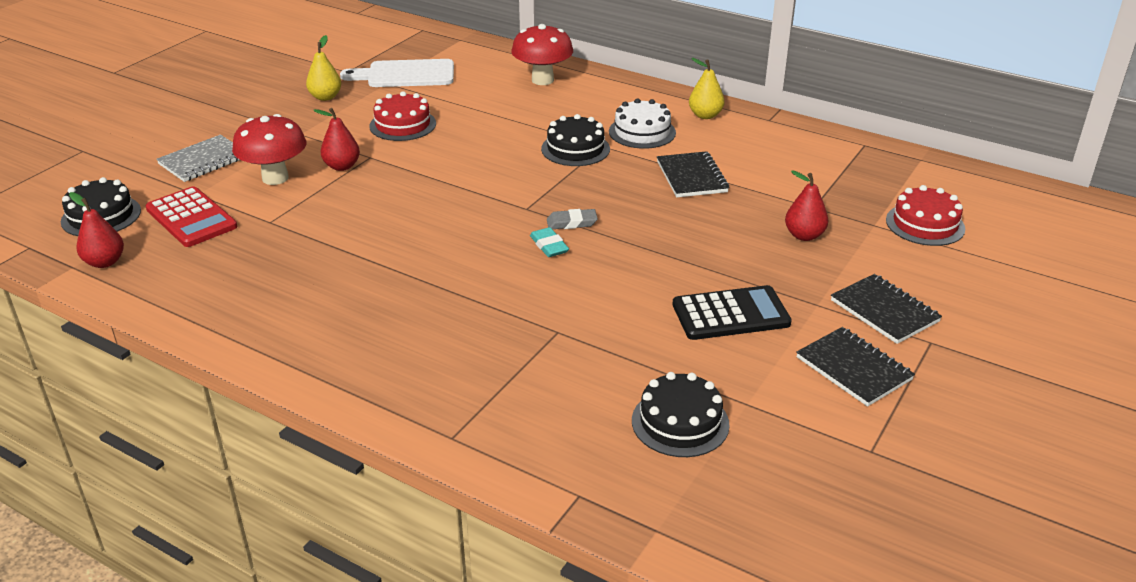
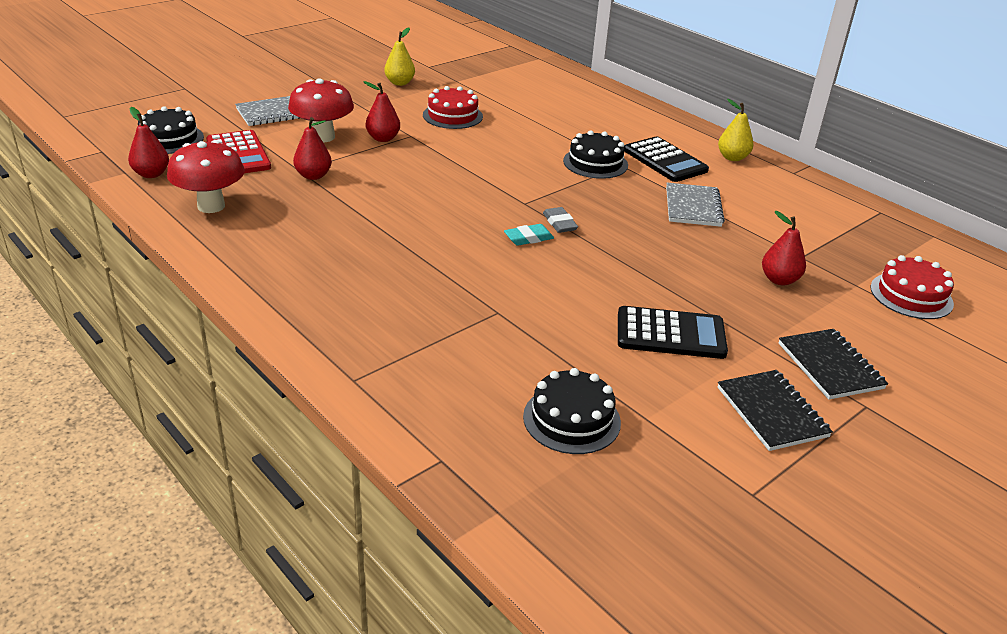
camera: 15 degrees right, 0 degrees up
(289, 225) = (313, 176): none -> red pear
(405, 75) = (476, 77): white cutting board -> none
(542, 80) = (595, 102): red mushroom -> red mushroom (211, 206)
(549, 246) = (528, 238): turquoise eraser -> turquoise eraser turned 75 degrees clockwise
(572, 223) = (559, 223): grey eraser -> grey eraser turned 60 degrees clockwise
(642, 132) = (665, 160): white cake -> black calculator
(691, 177) = (693, 207): black notebook -> grey notebook

